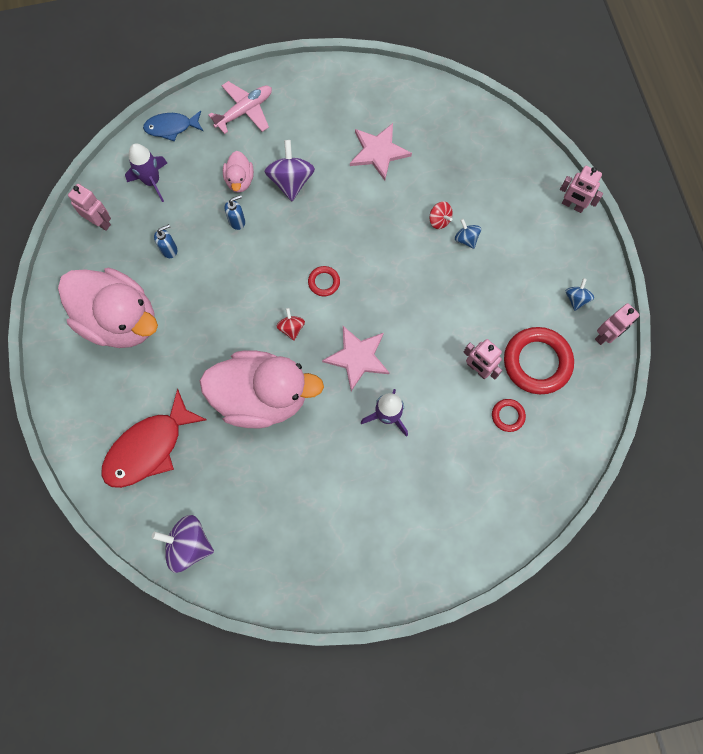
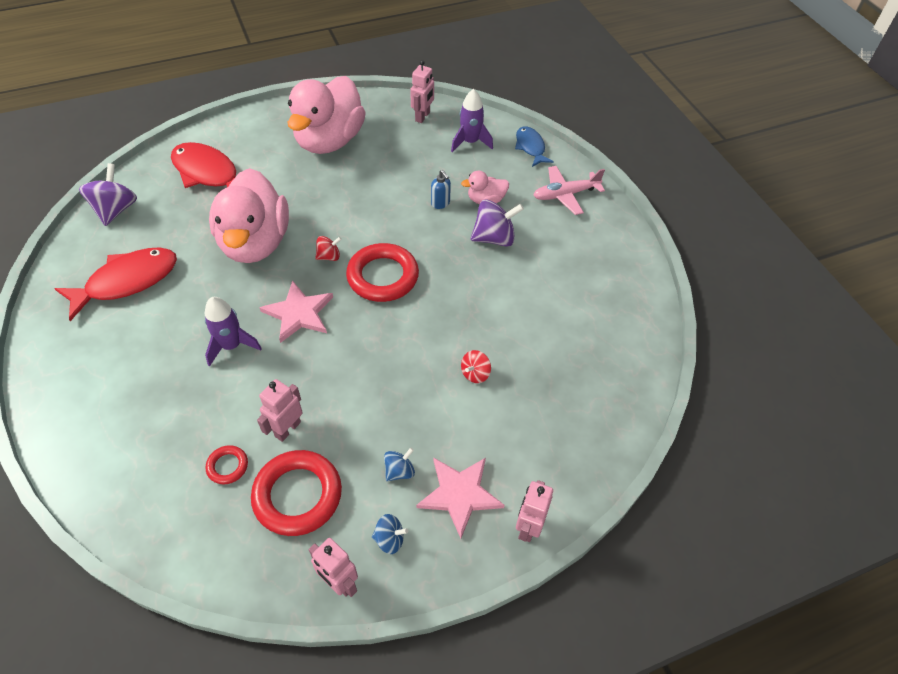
camera: 80 degrees right, 20 degrees down
(169, 250) = (402, 162): blue soap dispenser -> none
(245, 111) = (565, 195): pink plane -> pink plane turned 120 degrees clockwise
(295, 520) = (127, 281): none -> red fish
(324, 282) = (383, 276): red ring -> red ring, size x2.10
(378, 152) = (549, 307): pink star -> pink star (459, 494)
(466, 239) = (456, 403): blue spinning top -> blue spinning top (399, 471)

